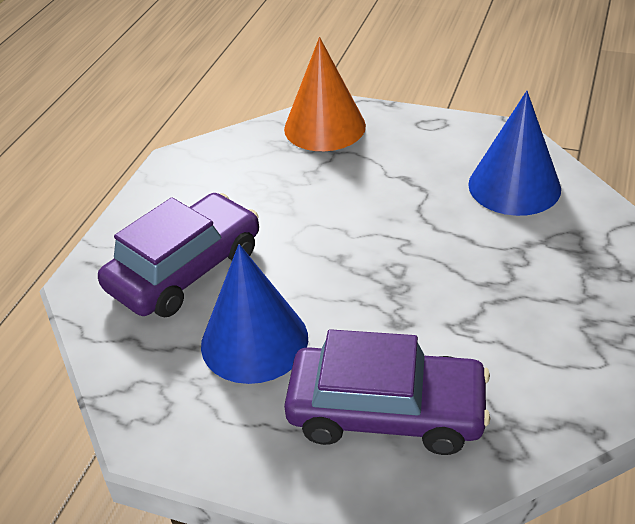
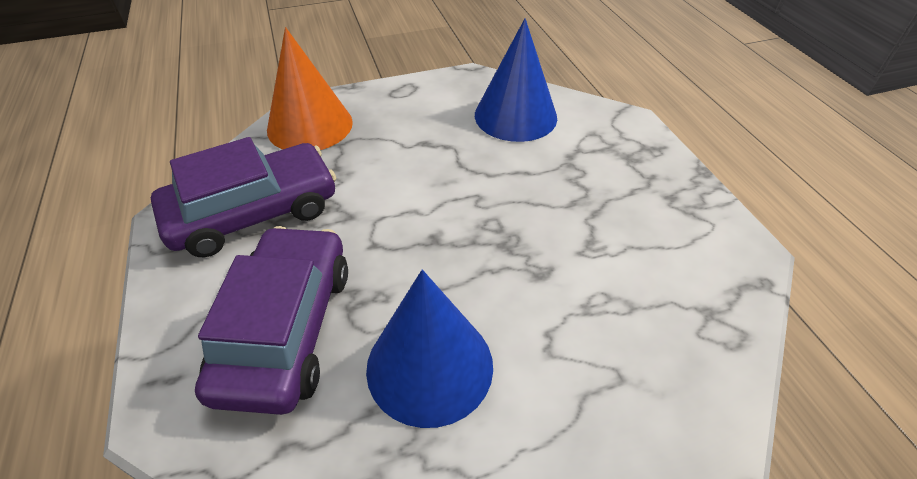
camera: 40 degrees left, 5 degrees up
(386, 411) = (612, 363): purple car -> purple car (253, 212)

